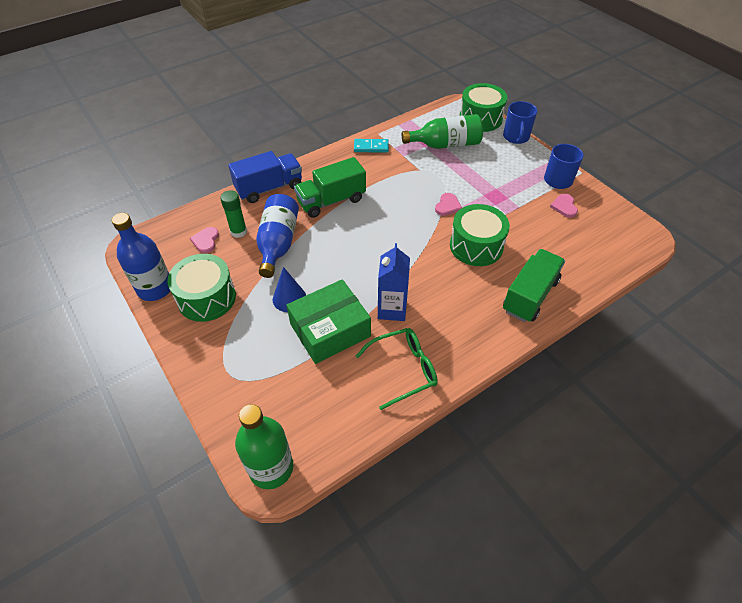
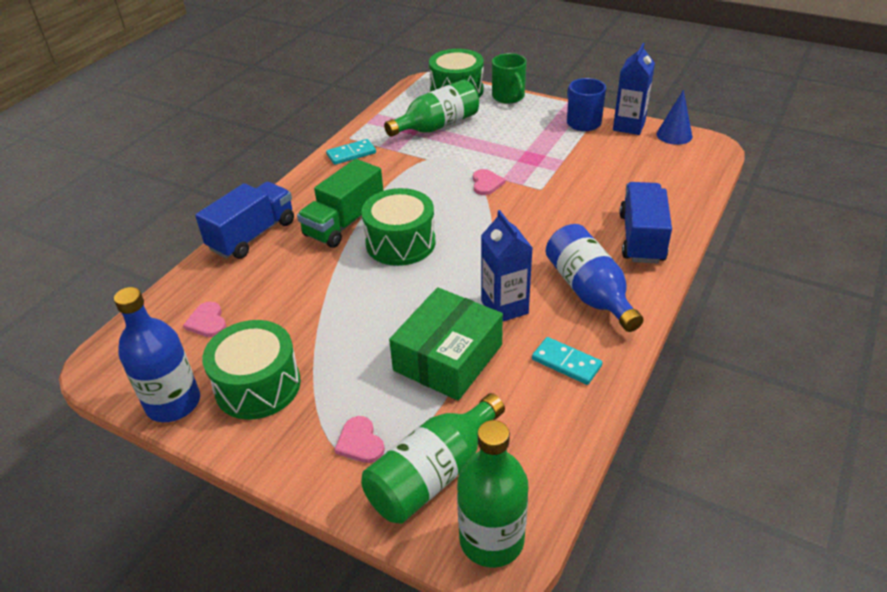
camera: 25 degrees left, 10 degrees down
(238, 232) = (246, 296): green glue stick -> none
(266, 407) = (433, 474): none -> green bottle
(278, 243) = (310, 290): blue bottle -> blue bottle (589, 292)
(289, 298) = (370, 343): blue cone -> blue cone (674, 135)
(403, 369) = (566, 363): green glasses -> turquoise domino
(476, 246) = (548, 211): green drum -> green drum (400, 243)
(516, 137) = (508, 97): blue mug -> green mug
(530, 295) = (641, 238): green truck -> blue truck
(564, 206) = (609, 145): pink heart -> pink heart (360, 442)
(592, 195) = (629, 126): none -> blue carton

